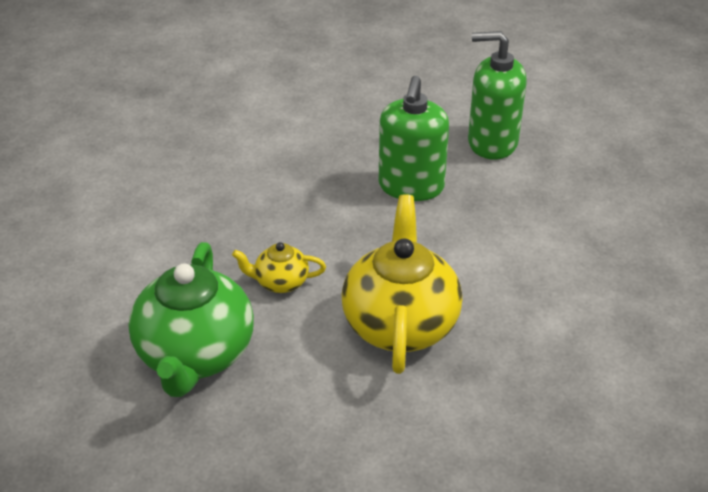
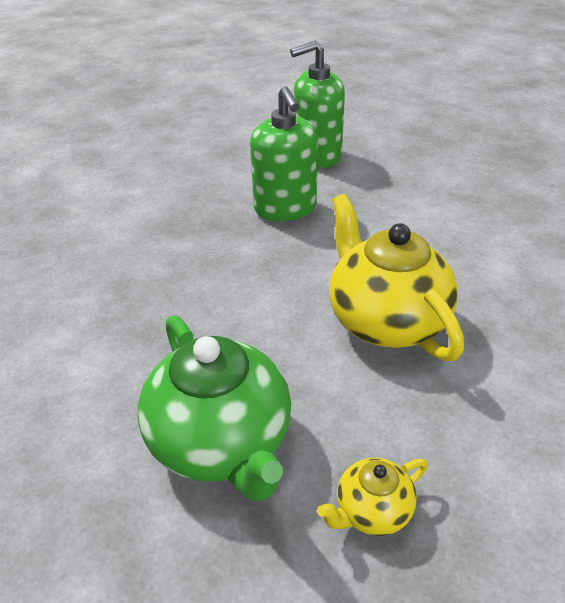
camera: 30 degrees left, 0 degrees up
(280, 282) = (245, 332): yellow teapot -> yellow teapot (372, 511)

